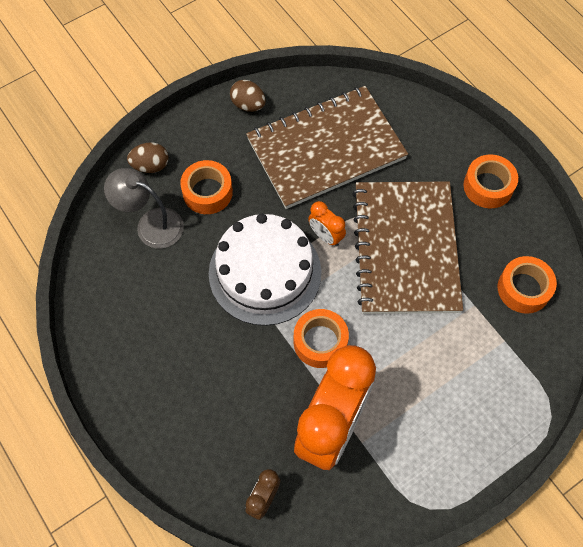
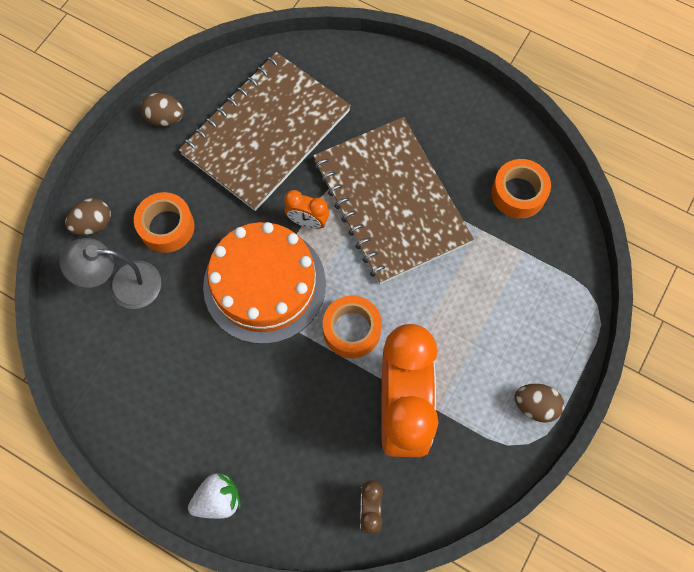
camera: 25 degrees left, 5 degrees up
(142, 431) = (218, 499): none -> white strawberry
(265, 272) = (264, 284): white cake -> orange cake
(451, 479) = (535, 405): none -> brown egg
(488, 186) = (440, 106): orange tape -> none

